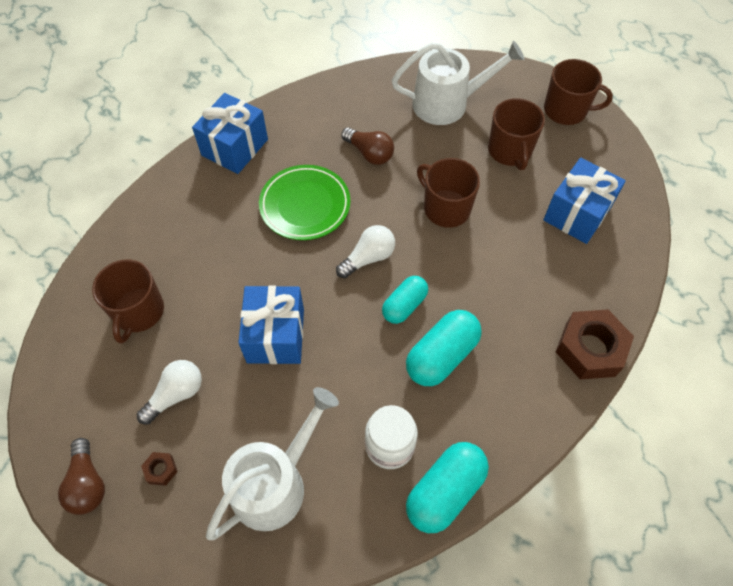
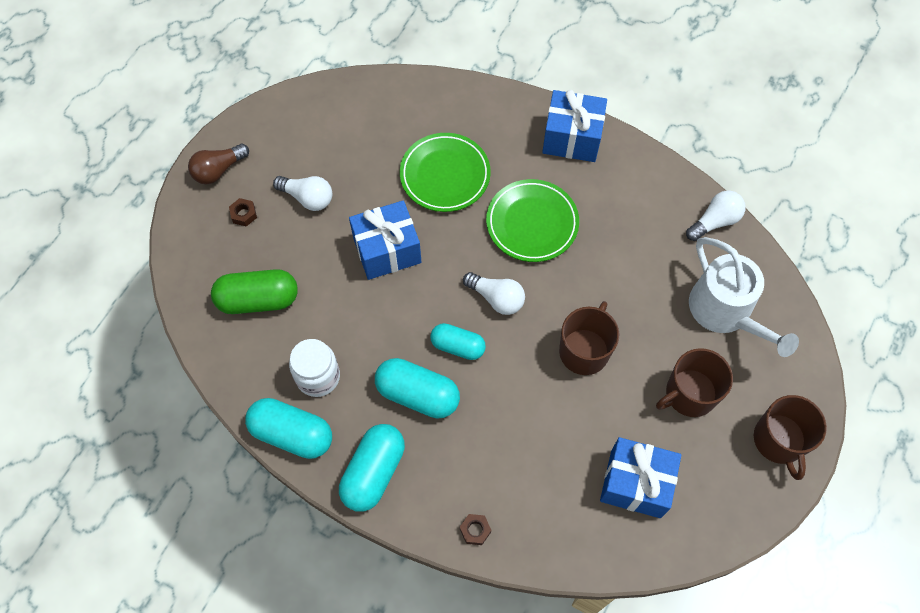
camera: 70 degrees right, 5 degrees up
(138, 312) = (370, 138): brown mug -> none
(218, 258) = (445, 175): none -> green plate
(275, 483) = (258, 300): white watering can -> green capsule
(364, 81) = (714, 221): none -> white light bulb
(369, 153) = (621, 258): brown light bulb -> none
(510, 422) = (373, 472): none -> turquoise capsule
(590, 349) = (475, 530): brown nut -> brown nut, size x0.43

